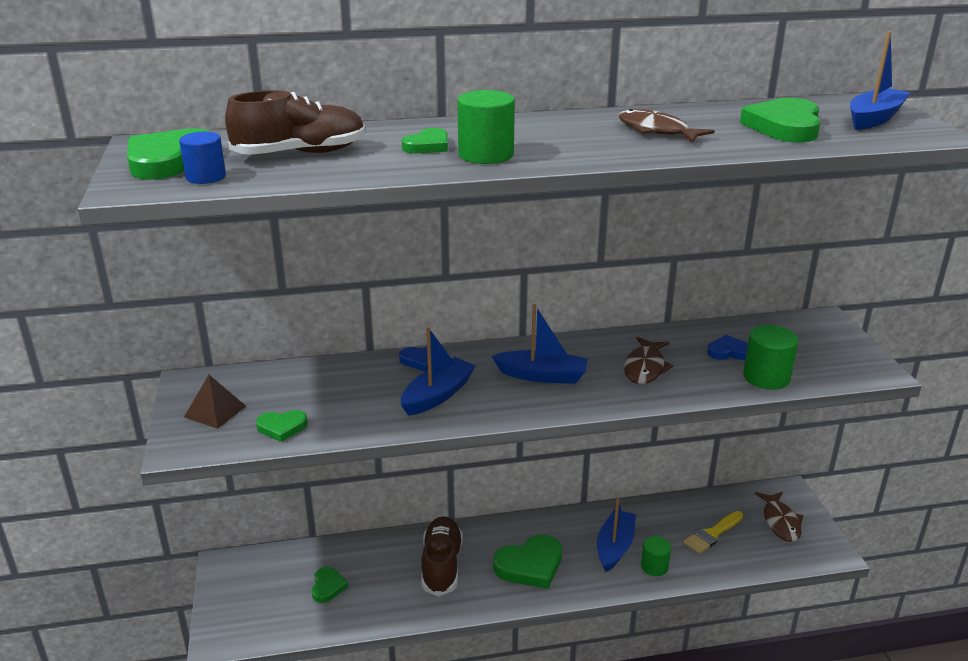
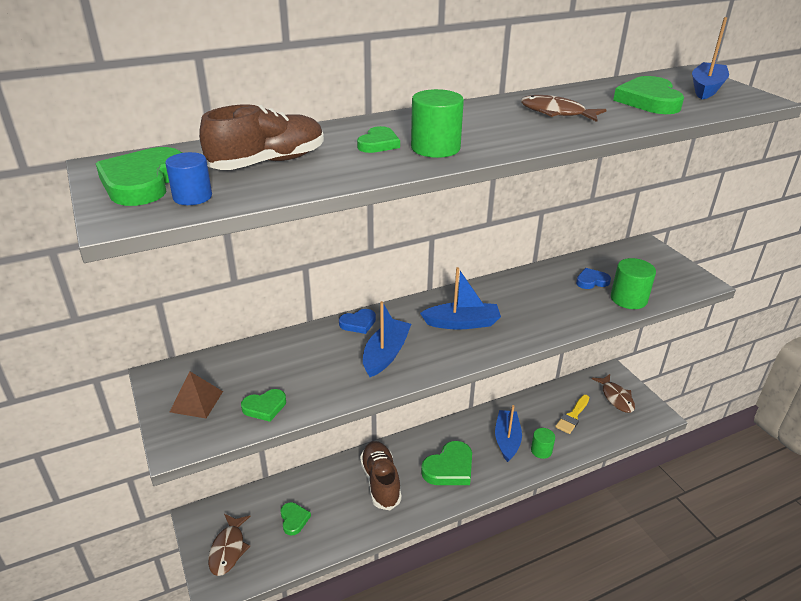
camera: 15 degrees left, 5 degrees up
(645, 368) = (537, 304): brown fish -> brown fish (228, 549)

